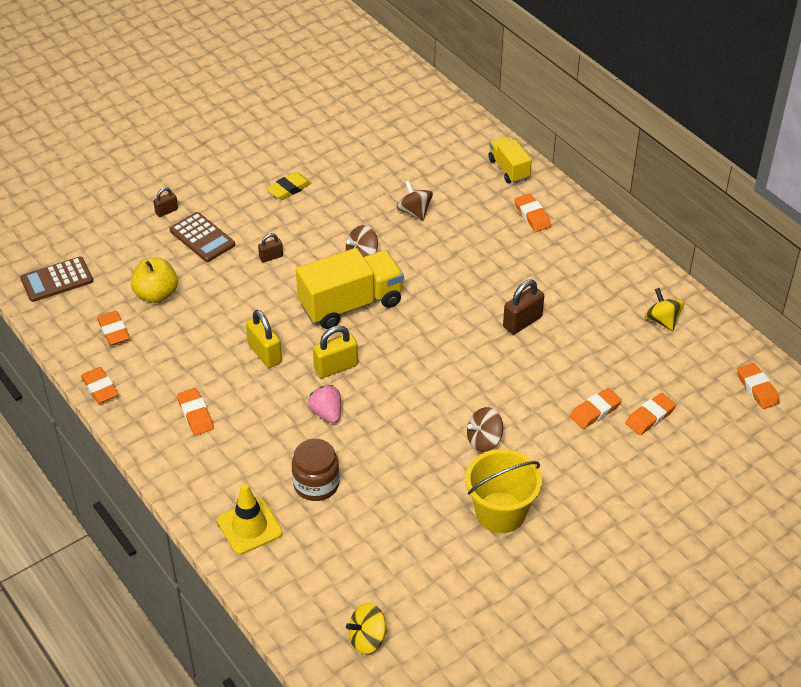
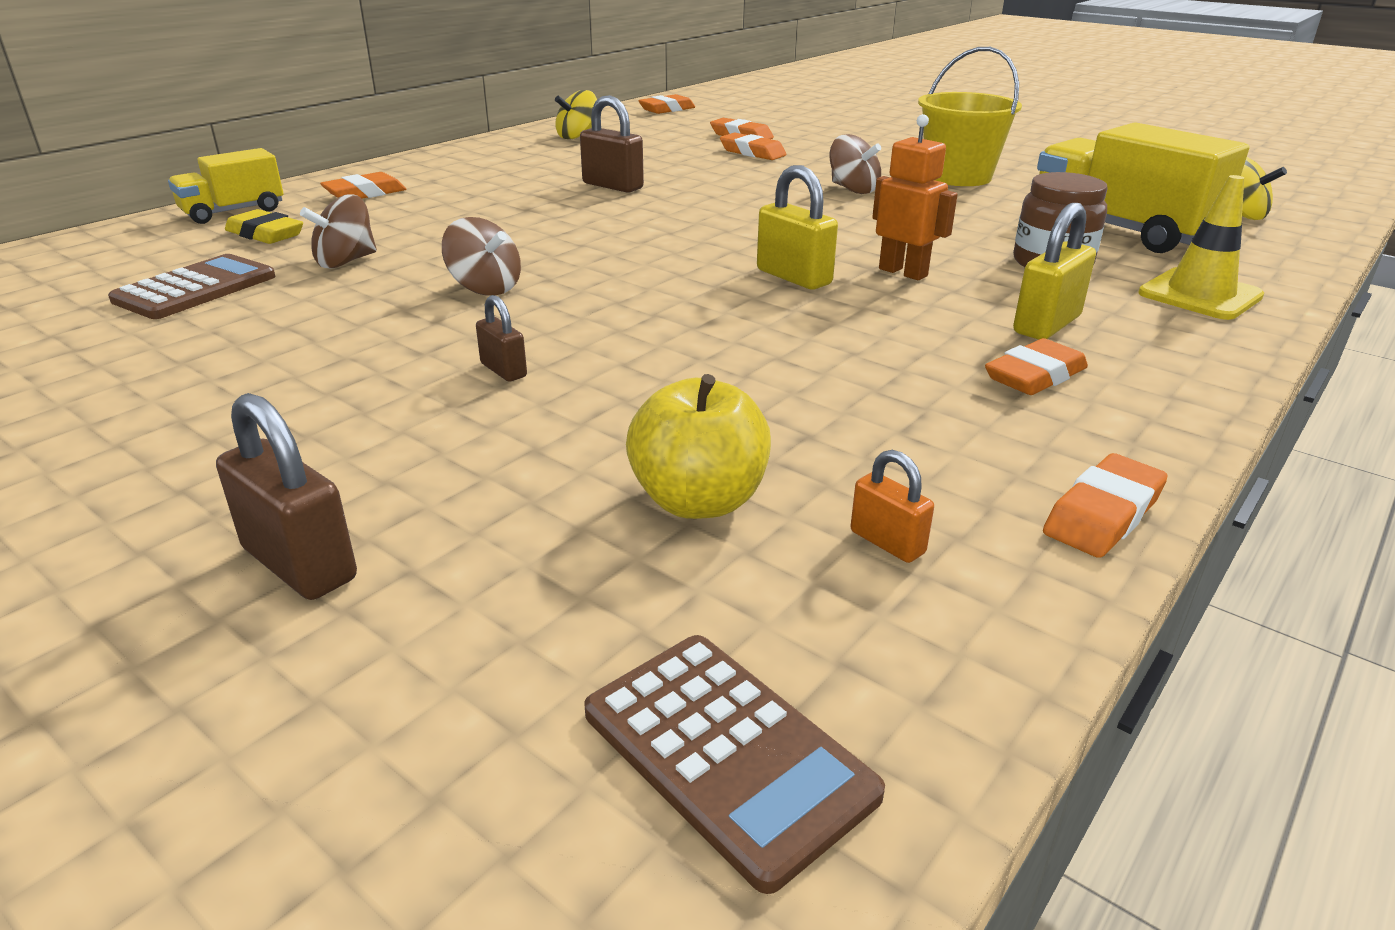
camera: 105 degrees left, 15 degrees down
(114, 331) = (887, 542): orange eraser -> orange padlock
(166, 211) = (299, 564): brown padlock -> brown padlock, size x1.72
(202, 238) = (437, 473): brown calculator -> brown calculator (196, 289)
(265, 353) = (808, 336): yellow padlock -> yellow padlock (1047, 325)
(289, 189) = (234, 384): yellow eraser -> yellow eraser (265, 234)
(327, 413) = (903, 272): pink strawberry -> orange robot
(351, 304) = (626, 283): yellow truck -> yellow truck (1119, 230)

